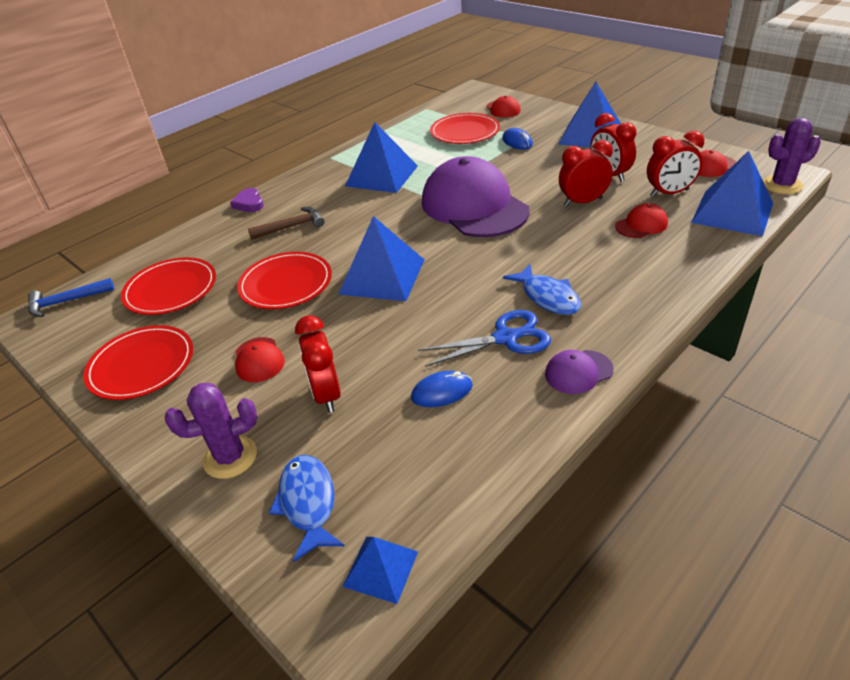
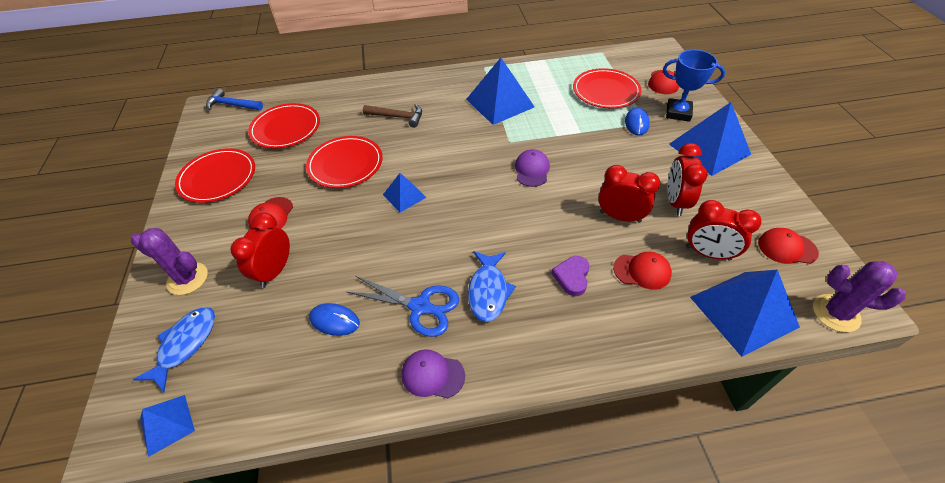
camera: 35 degrees right, 10 degrees up
(249, 203) = (394, 82): purple heart -> purple heart (572, 277)
(382, 276) = (404, 196): blue pyramid -> blue pyramid, size x0.54
(474, 206) = (532, 170): purple cap -> purple cap, size x0.42
(539, 123) = (678, 113): none -> blue trophy

